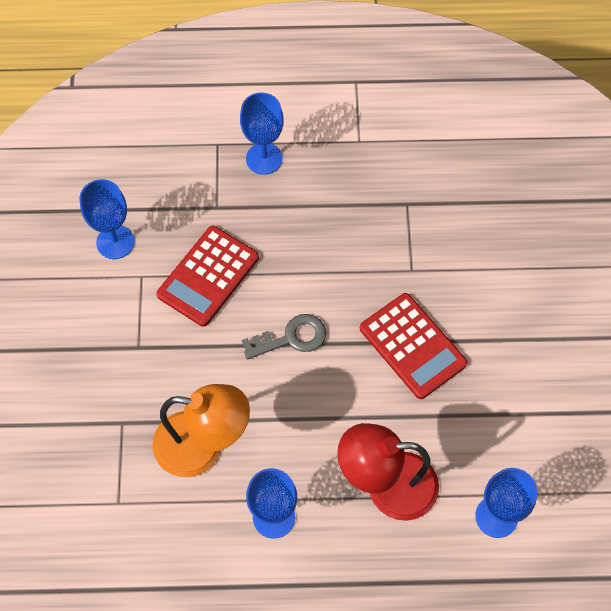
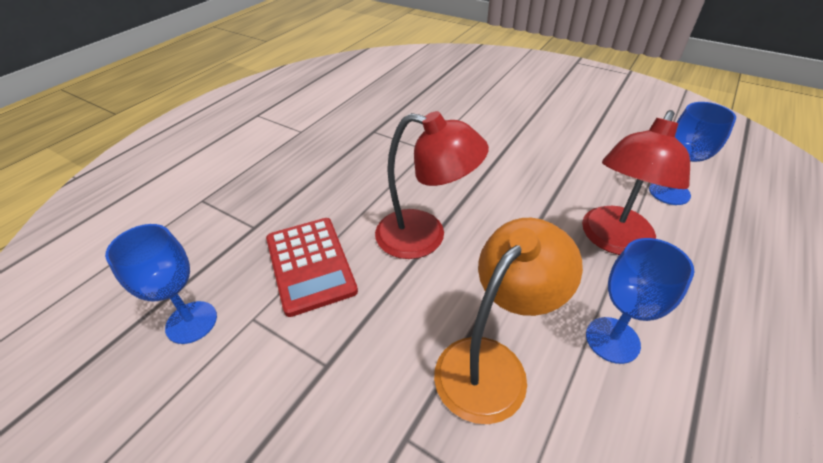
camera: 55 degrees left, 20 degrees down
(264, 158) = (250, 180): blue goblet -> none
(291, 338) = (425, 237): grey key -> red lamp
(412, 346) = (490, 174): red calculator -> none

